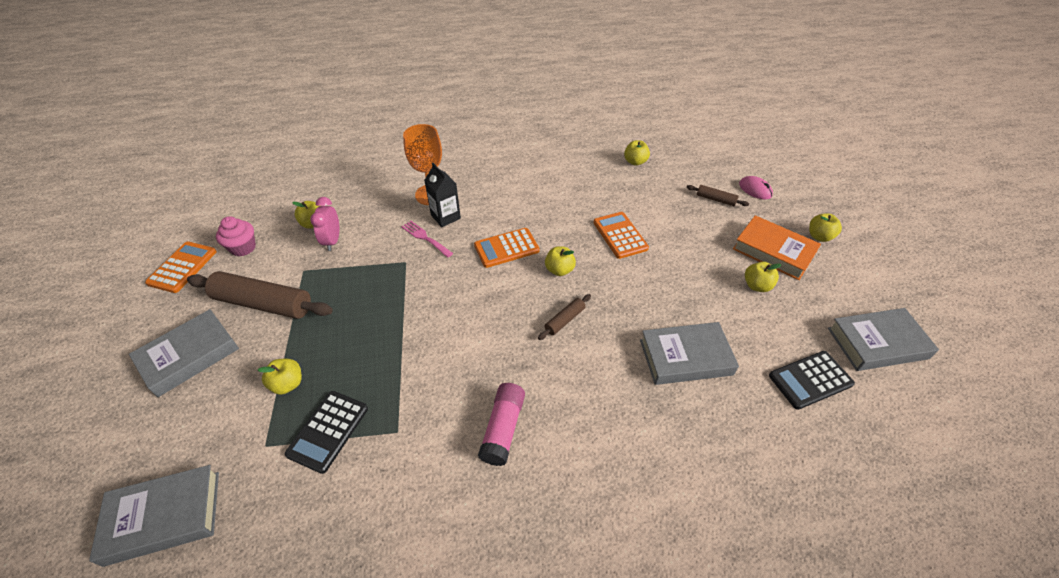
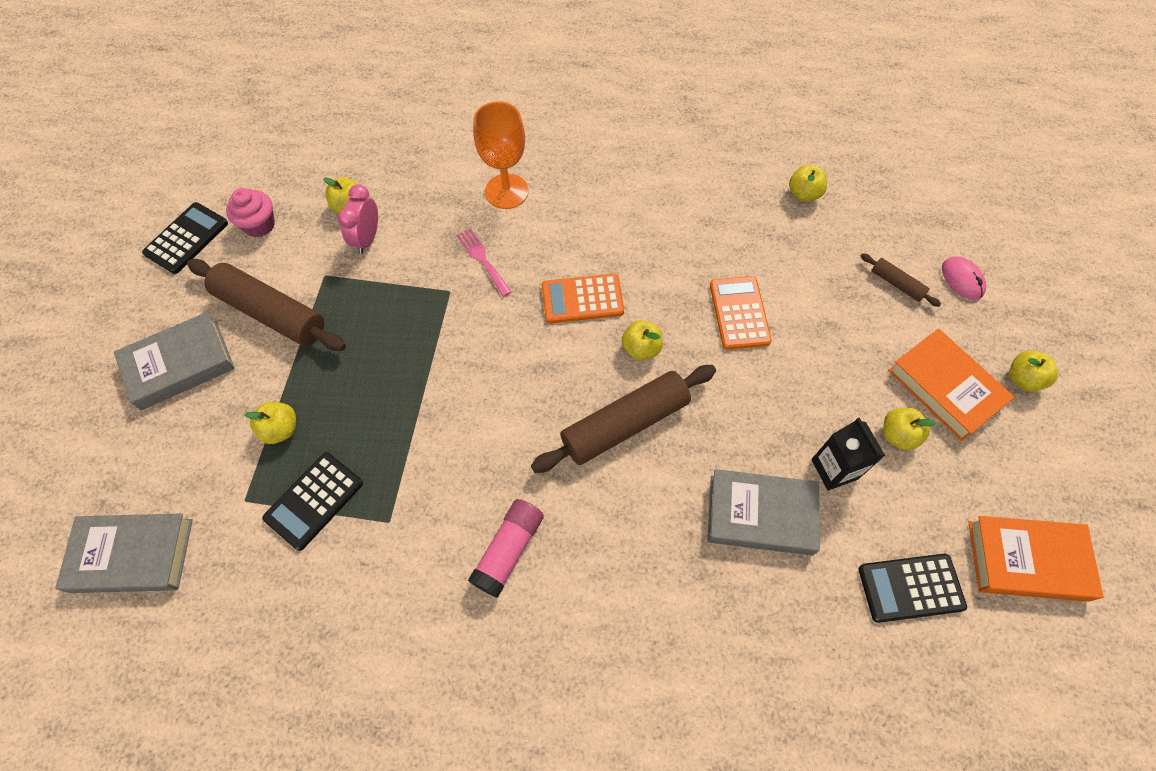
camera: 15 degrees right, 15 degrees up
(182, 267) = (186, 238): orange calculator -> black calculator
(445, 217) = (516, 232): black carton -> black carton (834, 469)
(565, 320) = (625, 424): brown rolling pin -> brown rolling pin, size x2.13
(877, 343) = (1027, 560): grey book -> orange book

